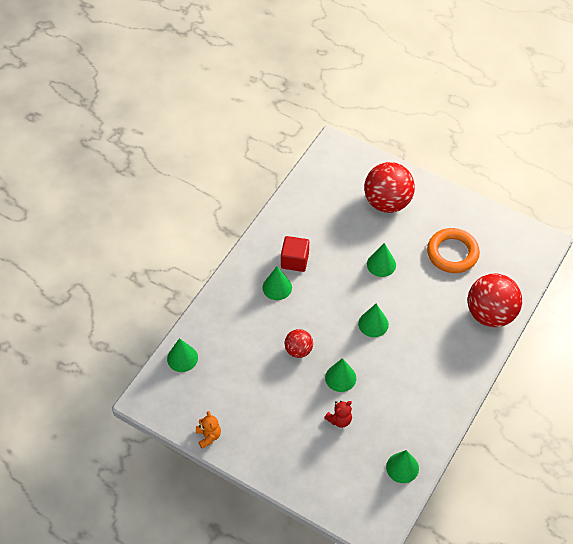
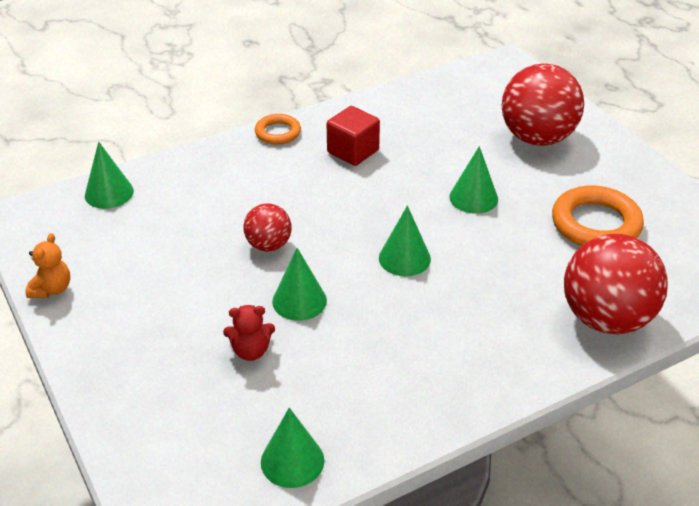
camera: 30 degrees right, 15 degrees down
(242, 266) = (278, 133): none -> orange ring
(277, 287) = (303, 169): green cone -> none

